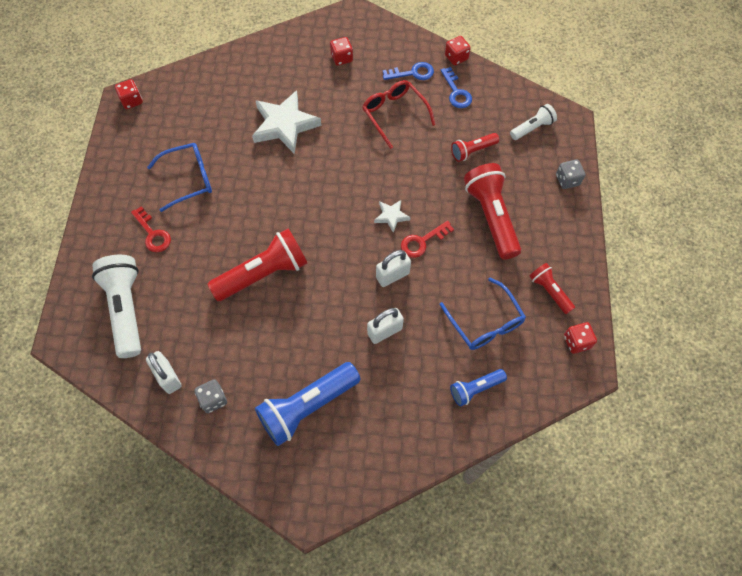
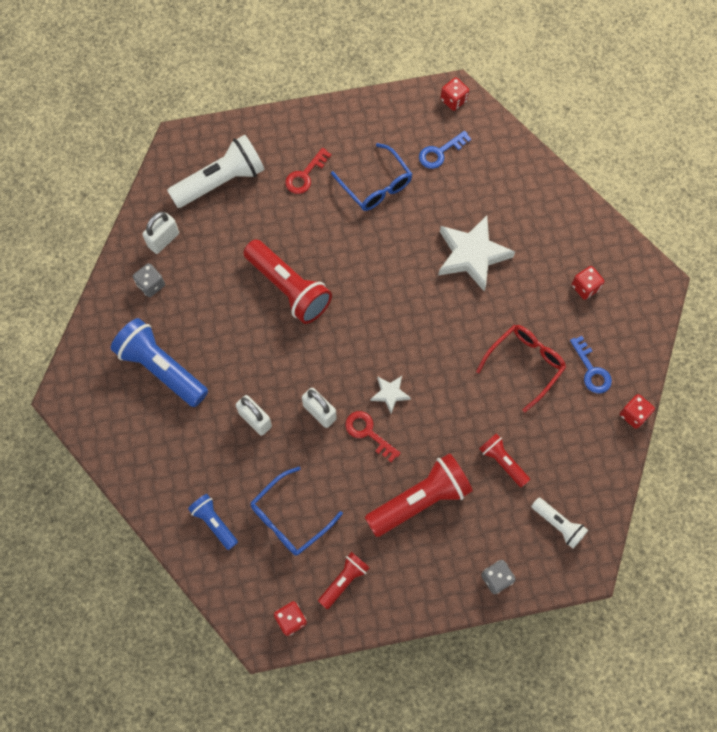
camera: 75 degrees right, 5 degrees up
(456, 92) = (581, 426): blue key -> blue key (440, 152)

